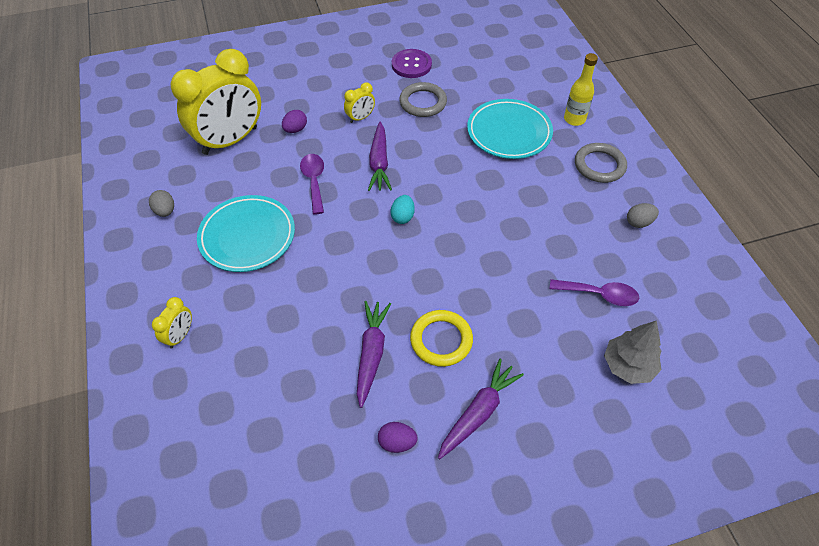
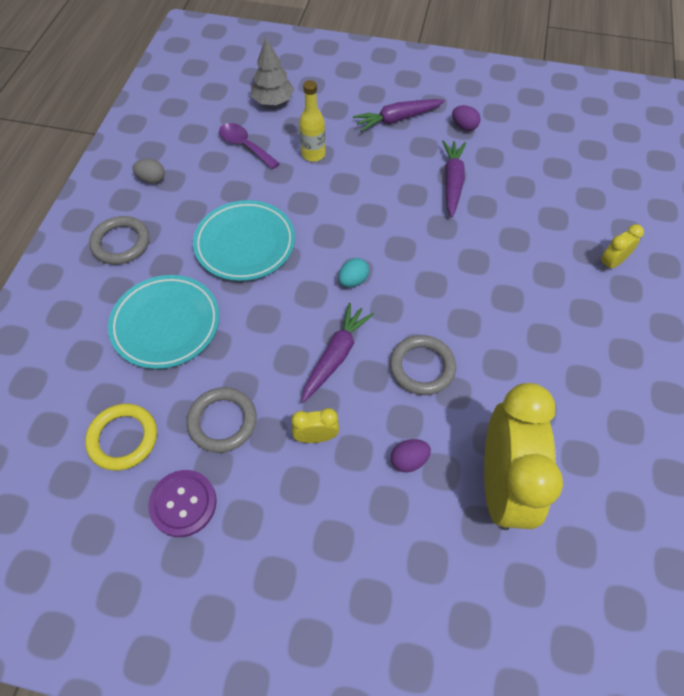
camera: 150 degrees left, 5 degrees up
(165, 211) = (609, 409): grey egg -> none
(230, 141) = (502, 485): yellow clock -> yellow clock turned 105 degrees clockwise
(247, 236) = (522, 332): turquoise plate -> turquoise plate (245, 244)
(314, 181) = (422, 367): purple spoon -> grey ring
(371, 354) = (452, 182): purple carrot -> purple carrot turned 150 degrees clockwise
(441, 340) = (392, 169): yellow ring -> yellow ring (123, 438)
(574, 119) = (82, 306): yellow bottle -> yellow bottle (313, 154)

